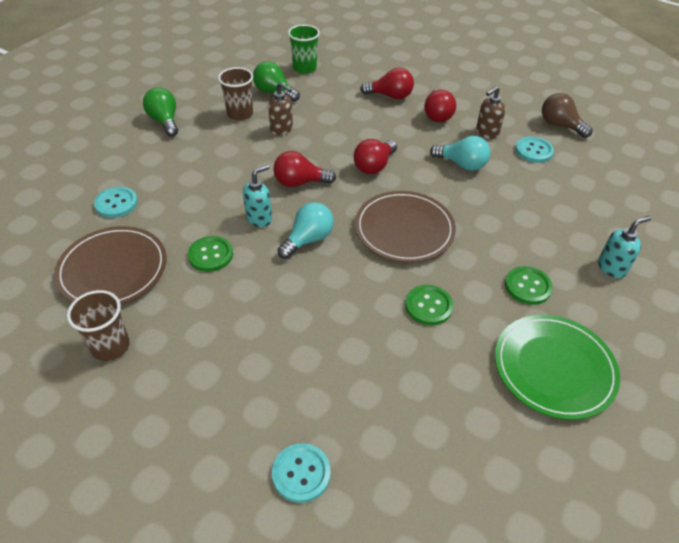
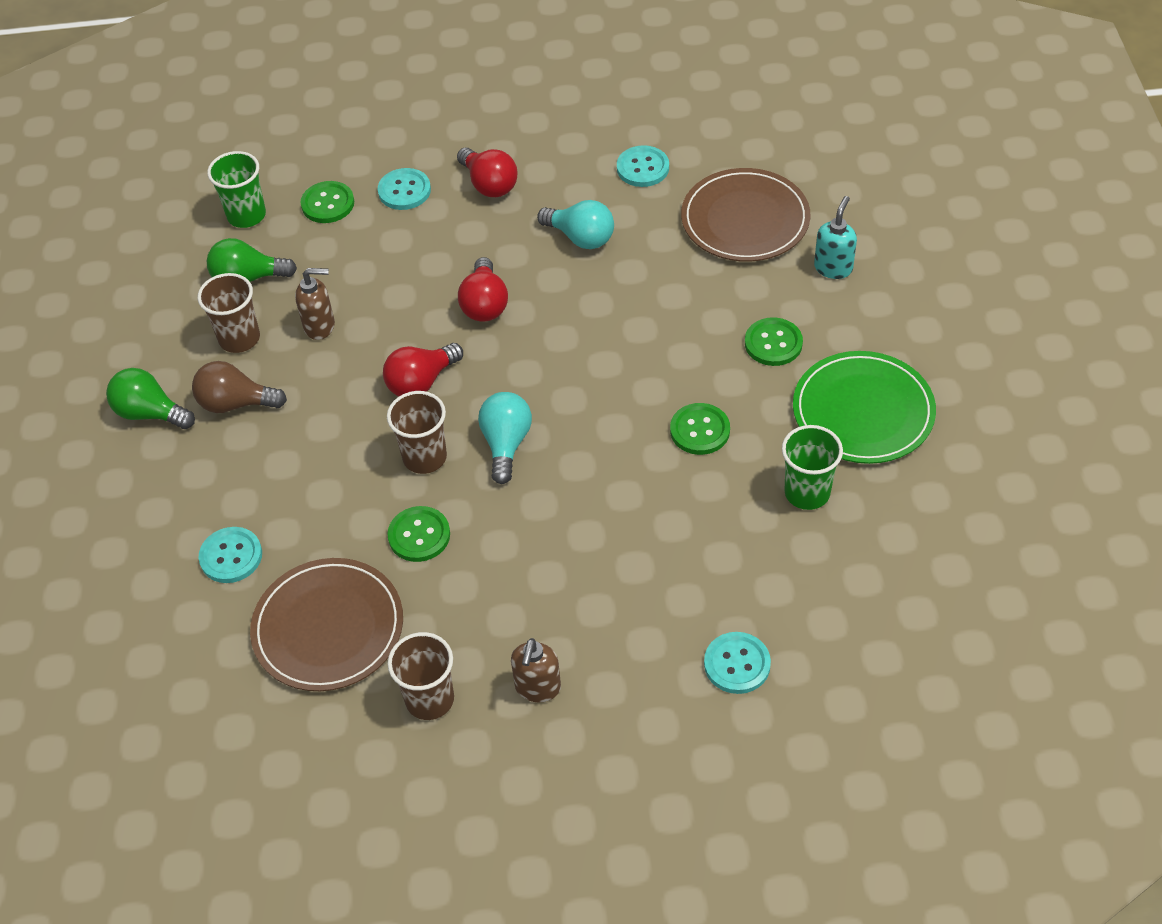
camera: 35 degrees left, 5 degrees up
(259, 218) = (425, 457): turquoise soap dispenser -> brown cup
(347, 82) = (328, 204): none -> green button
(390, 96) = (404, 191): red light bulb -> turquoise button
(404, 229) = (595, 362): brown plate -> brown plate (745, 219)
(462, 164) = (581, 237): turquoise light bulb -> turquoise light bulb turned 45 degrees clockwise
(463, 393) = (807, 492): none -> green cup
(486, 133) = (569, 175): brown soap dispenser -> brown soap dispenser (537, 688)
(560, 125) = (642, 112): brown light bulb -> brown light bulb (236, 403)

